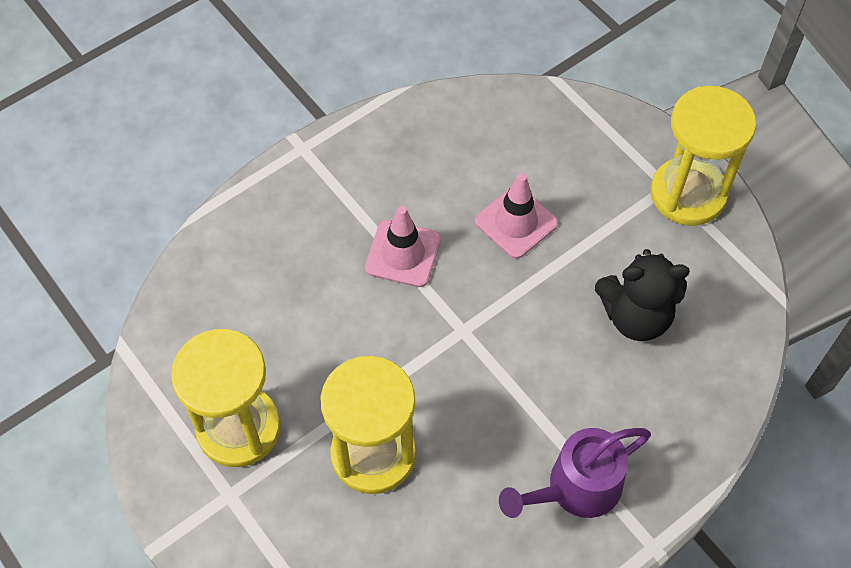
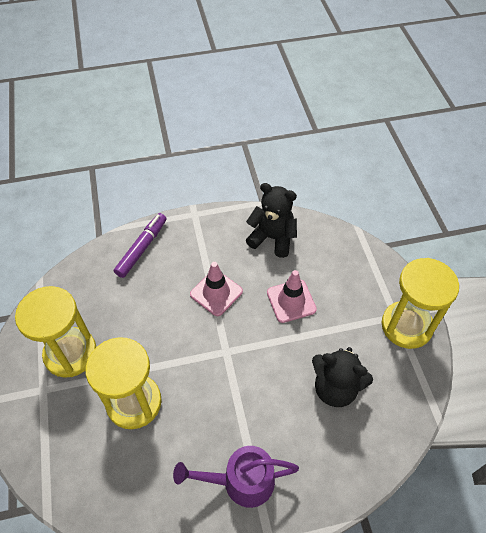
camera: 25 degrees right, 5 degrees down
(252, 232) = (142, 248): none -> purple marker
(441, 140) = (272, 238): none -> black teddy bear

